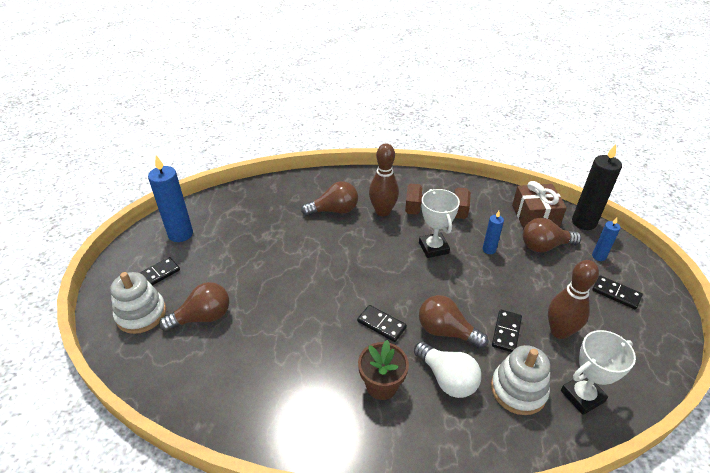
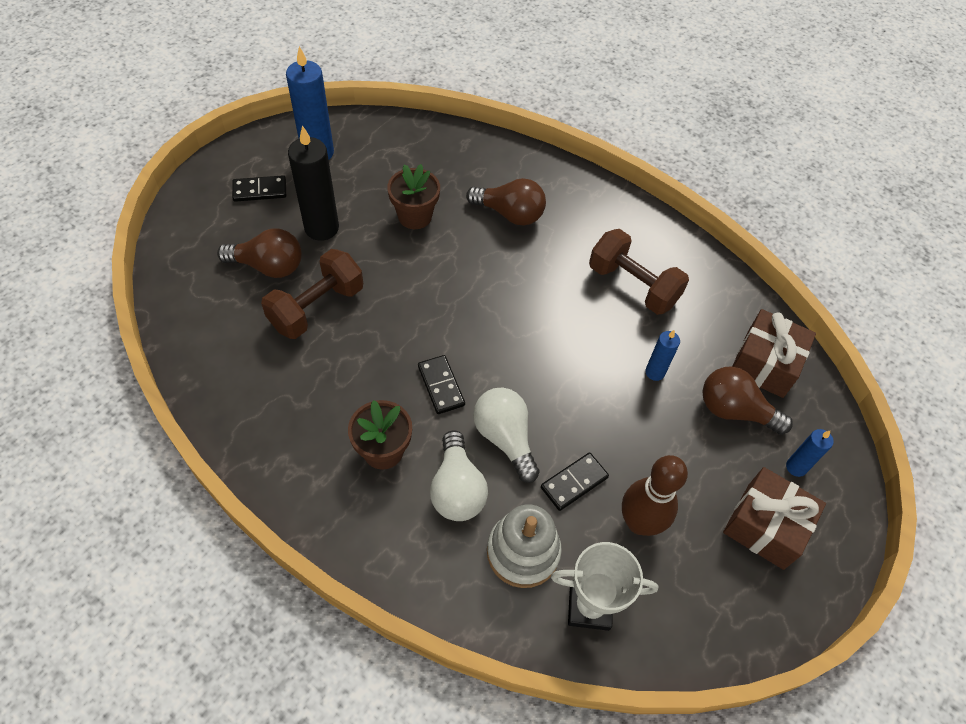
camera: 30 degrees right, 15 degrees up
(141, 314) = (215, 228): white stacking toy -> none
(259, 324) = (317, 307): none -> brown dumbbell
(278, 239) = (415, 216): none -> brown flower pot
(383, 211) = (568, 247): brown bowling pin -> none
(433, 248) = (586, 330): white trophy -> none
(446, 331) = (505, 438): brown light bulb -> white light bulb
(584, 222) = (827, 411): black candle -> black candle (321, 228)
(616, 293) = (765, 526): black domino -> brown gift

